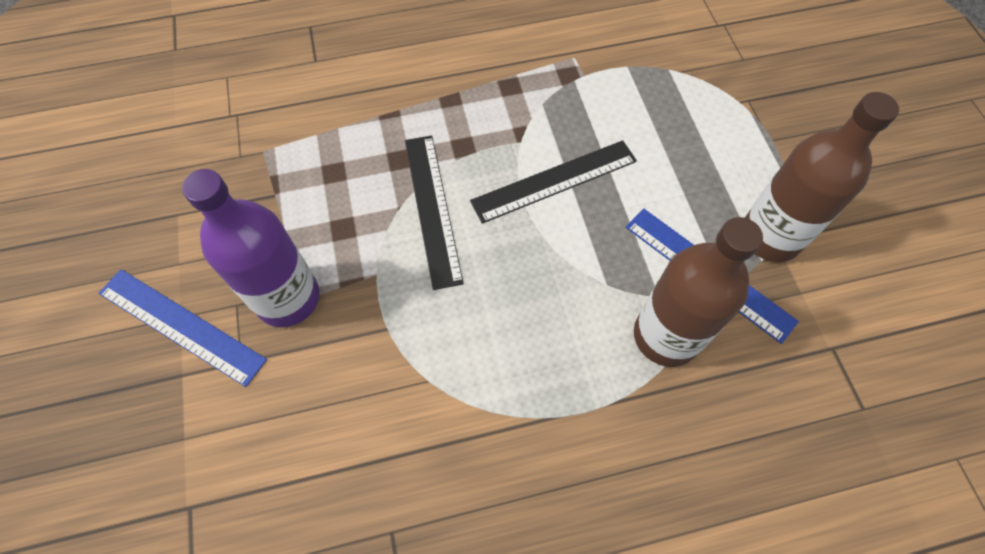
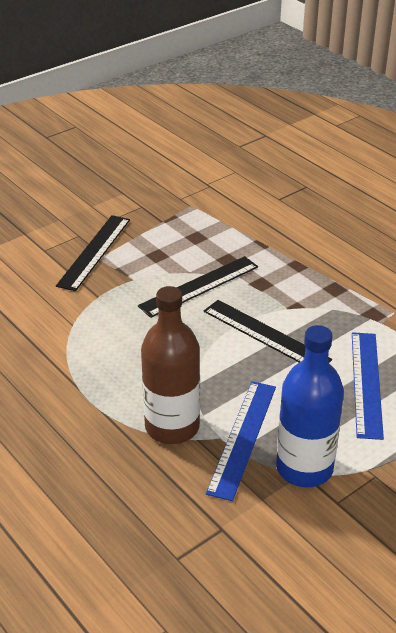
camera: 65 degrees right, 25 degrees down
(181, 326) = (54, 222): blue ruler -> blue ruler (366, 383)
(288, 298) = (94, 252): purple bottle -> black ruler
(770, 236) = (304, 468): brown bottle -> blue bottle

